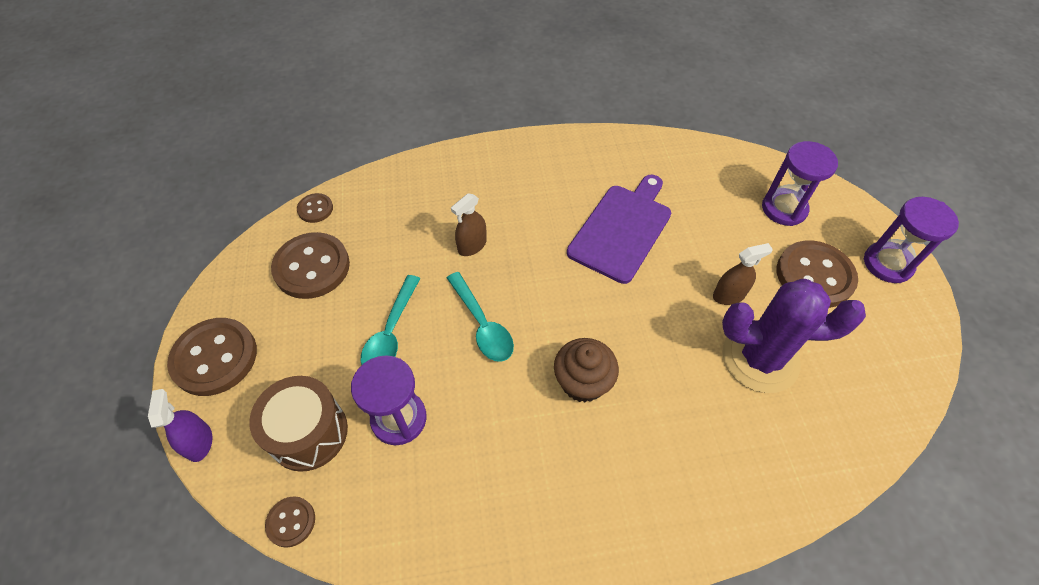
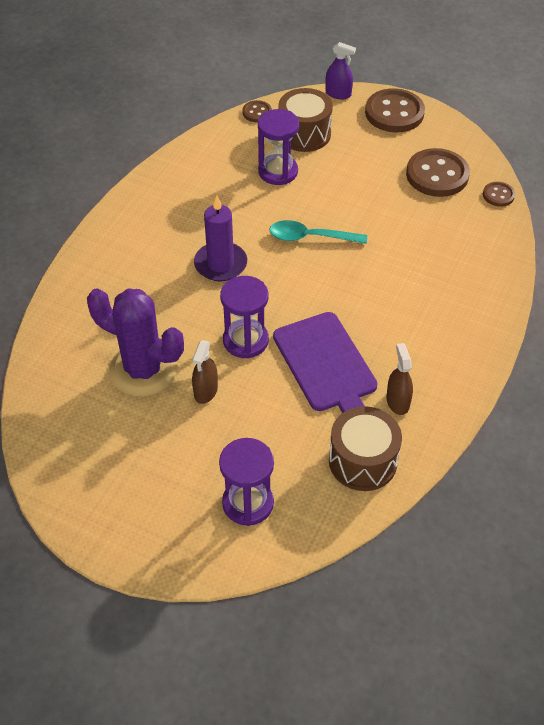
camera: 125 degrees right, 5 degrees down
(391, 333) = (344, 192): turquoise spoon -> none
(472, 246) = (387, 265): brown spray bottle -> brown spray bottle (397, 402)
(583, 382) = (220, 264): brown cupcake -> purple candle
(682, 166) = (363, 461): none -> brown drum
(760, 358) = (143, 370): purple cactus -> purple cactus turned 75 degrees clockwise
(814, 276) = (168, 464): brown button -> none
(887, 264) = (127, 532): purple hourglass -> purple hourglass (245, 340)

